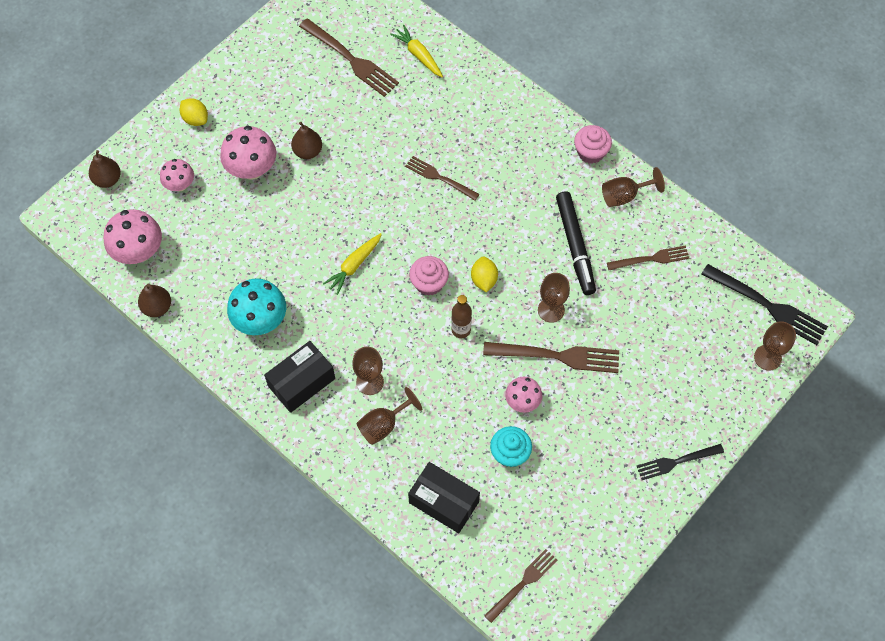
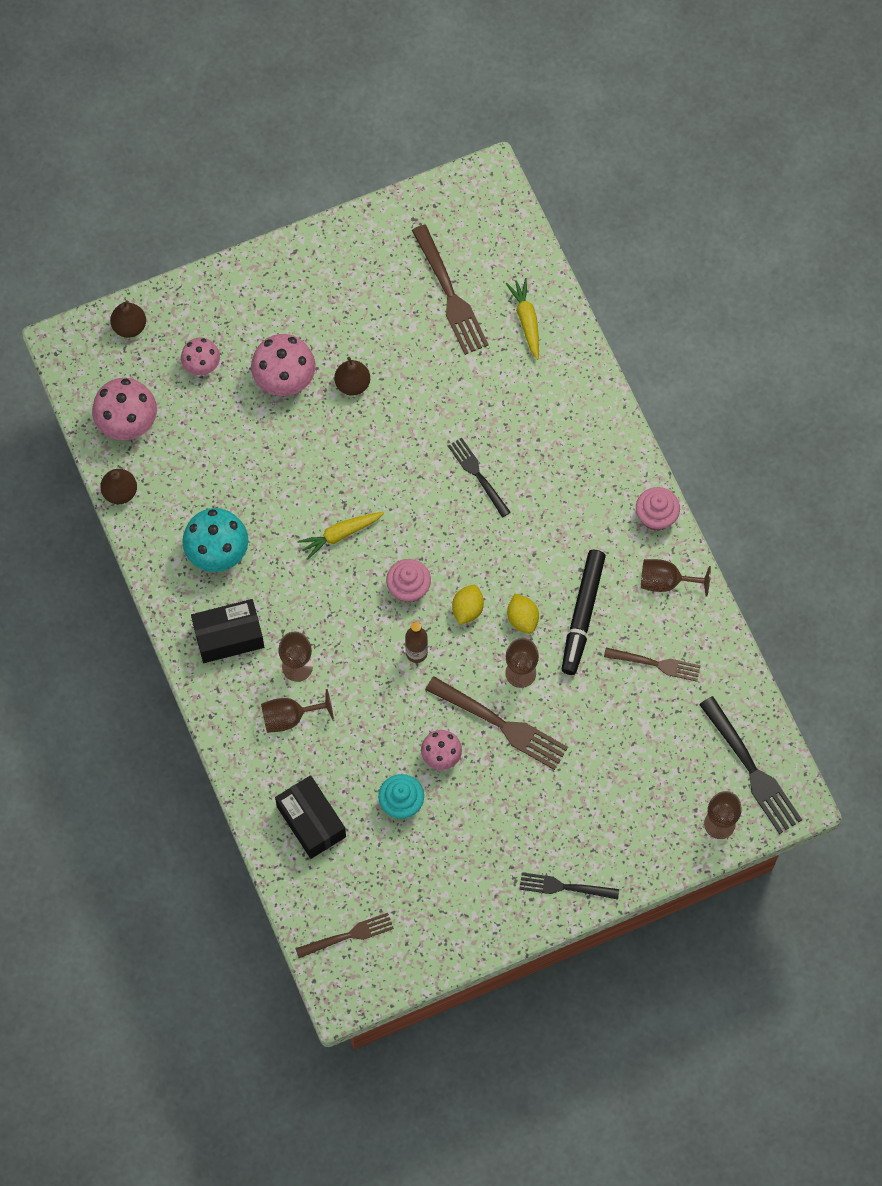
camera: 25 degrees right, 5 degrees up
(195, 119) = (251, 295): yellow lemon -> yellow lemon (522, 619)
(439, 178) = (478, 475): brown fork -> black fork

